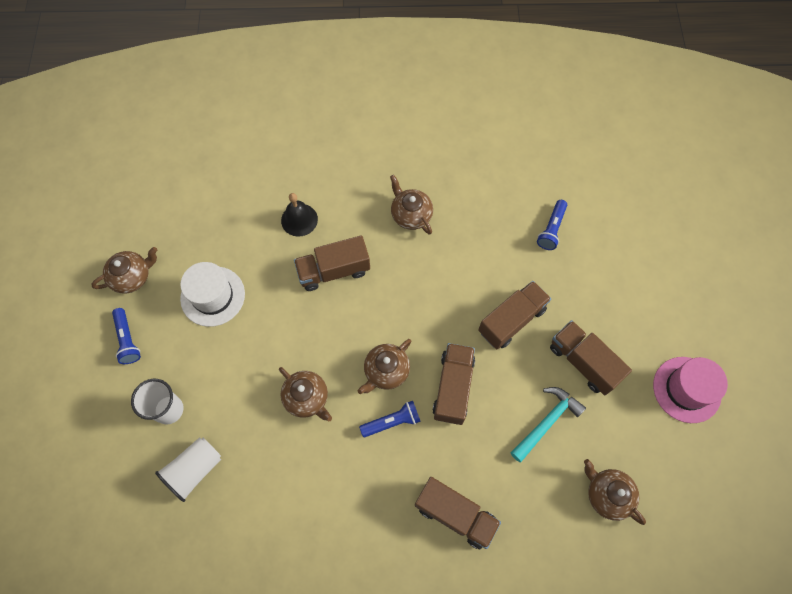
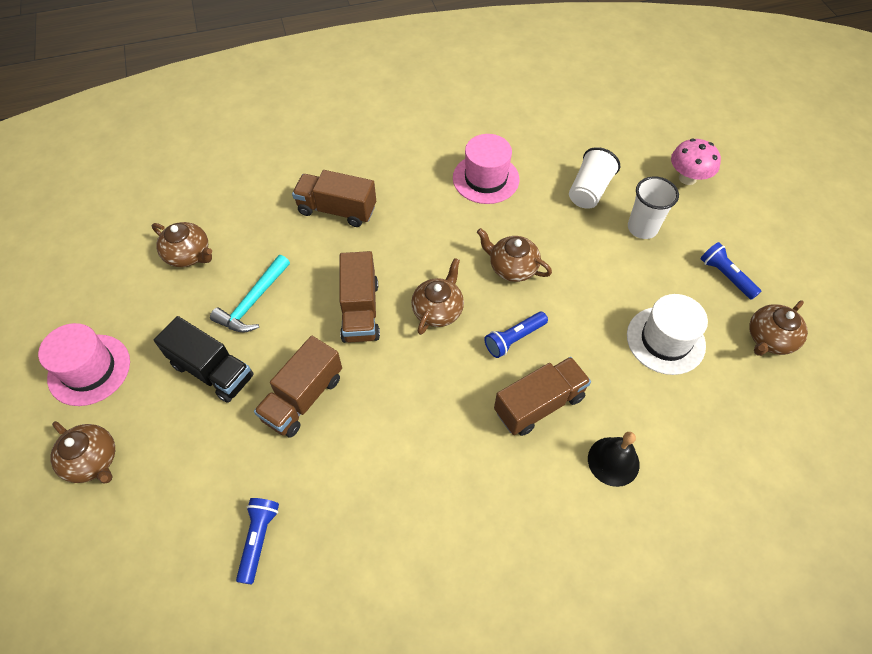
camera: 165 degrees right, 10 degrees down
(89, 459) = (687, 178): none -> pink mushroom
(291, 516) = (485, 178): none -> pink hat
(392, 422) = (417, 266): blue flashlight -> blue flashlight (514, 339)
(411, 214) = (465, 509): brown teapot -> brown teapot (93, 461)
(583, 362) = (212, 371): brown truck -> black truck

